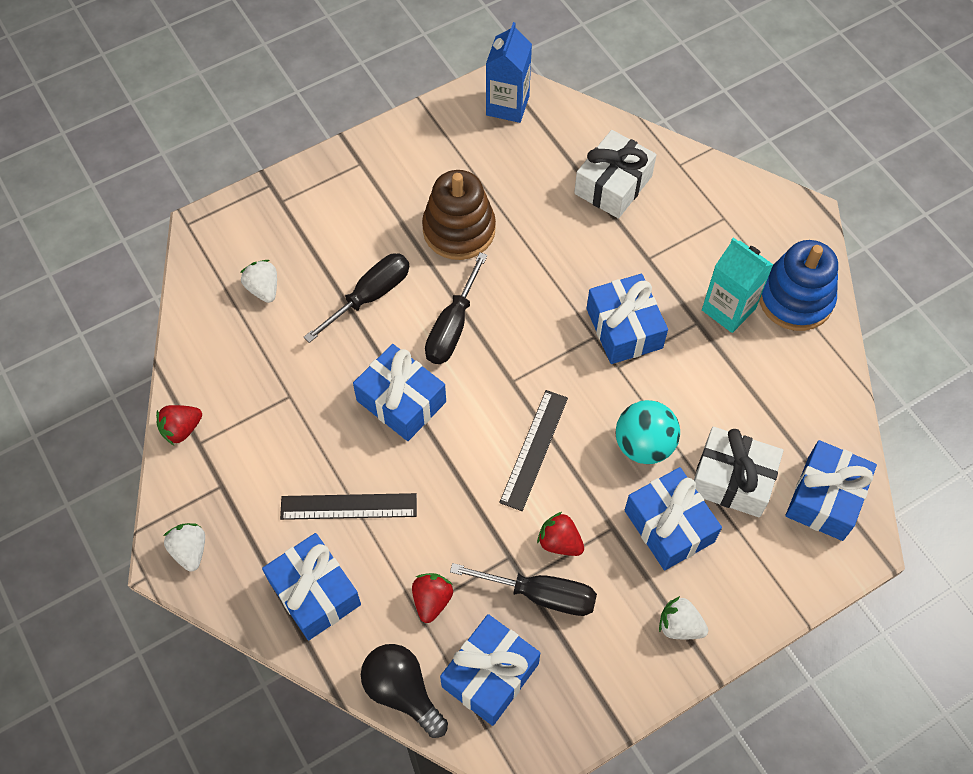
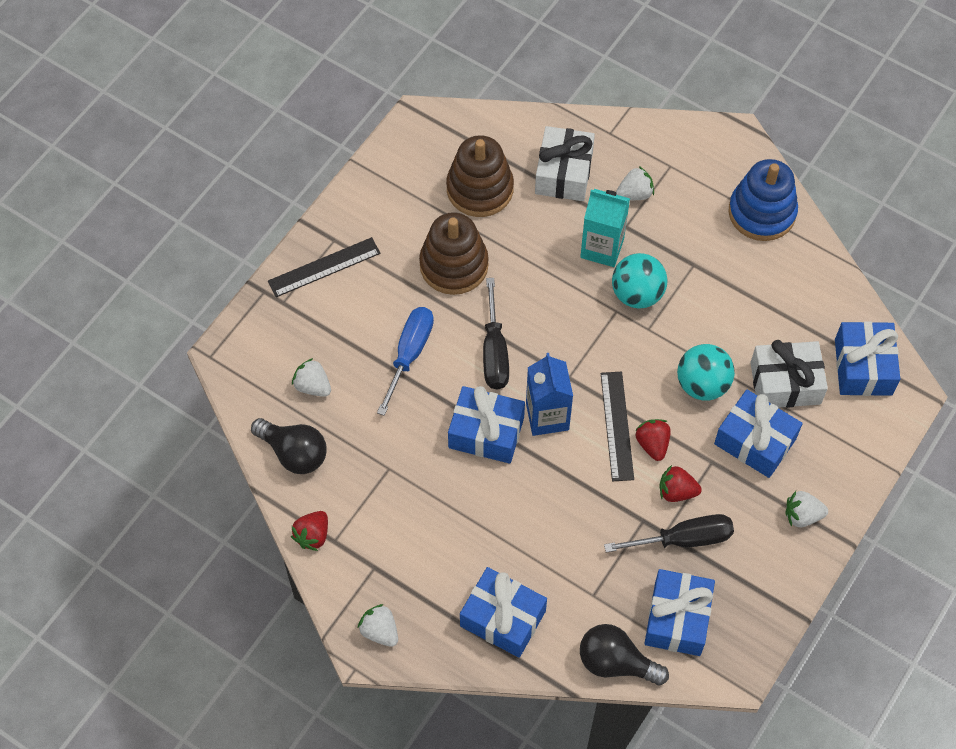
camera: 25 degrees left, 0 degrees up
(210, 344) = (294, 453): none -> black light bulb
(348, 506) = (491, 537): black ruler -> black ruler (324, 267)
(370, 296) = (409, 354): black screwdriver -> blue screwdriver
(432, 600) = (600, 582): red strawberry -> red strawberry (652, 444)
(507, 105) = (435, 136): blue carton -> blue carton (547, 416)
(523, 169) = (480, 189): none -> brown stacking toy
(624, 328) = (637, 294): blue gift -> turquoise ball
(673, 231) = (634, 194): none -> white strawberry
(728, 309) = (713, 243): turquoise carton -> turquoise carton (602, 248)

